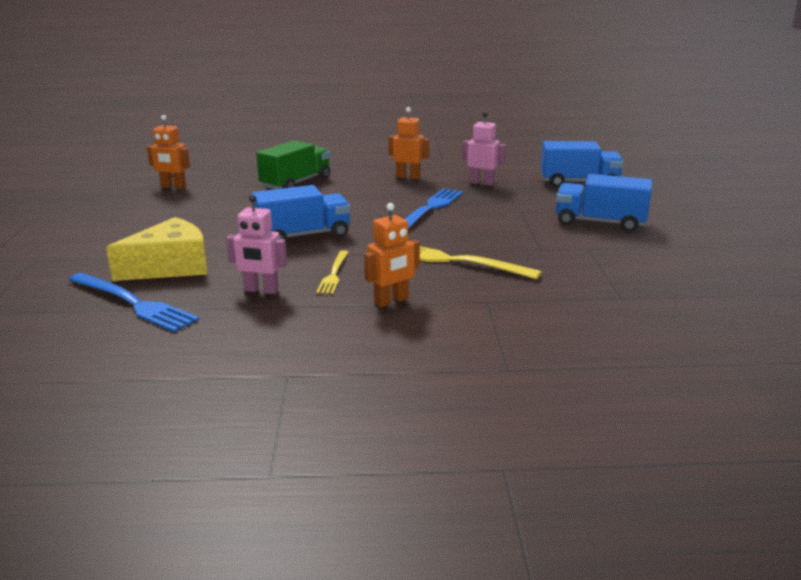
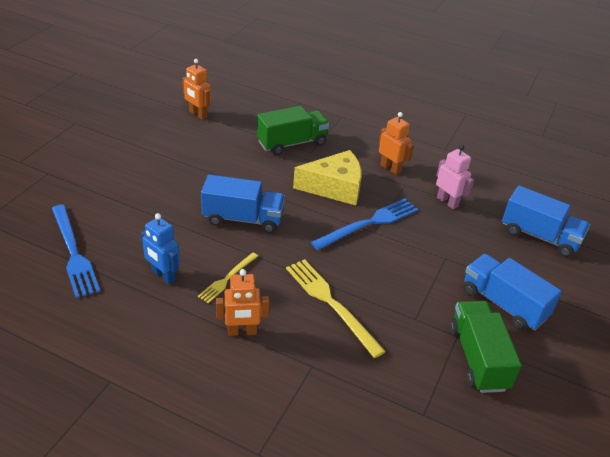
camera: 25 degrees right, 15 degrees up
(171, 266) = (125, 219): yellow cheese -> yellow cheese (334, 187)
(261, 290) = (163, 276): pink robot -> blue robot
(619, 255) = (477, 358): none -> green truck

